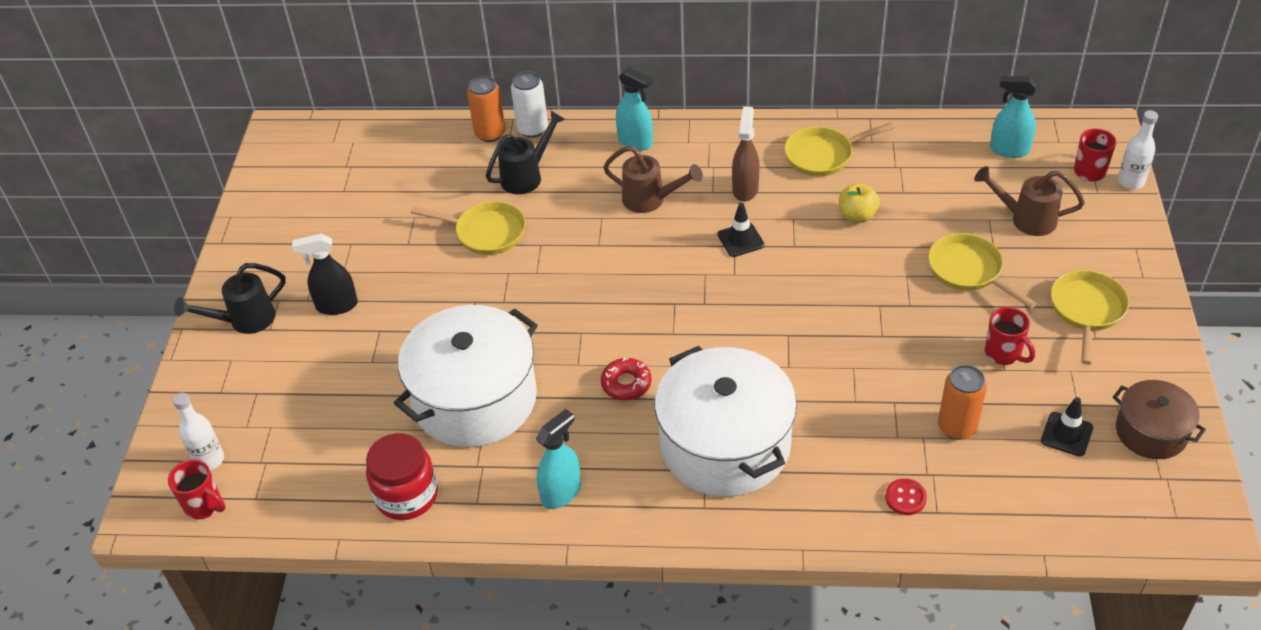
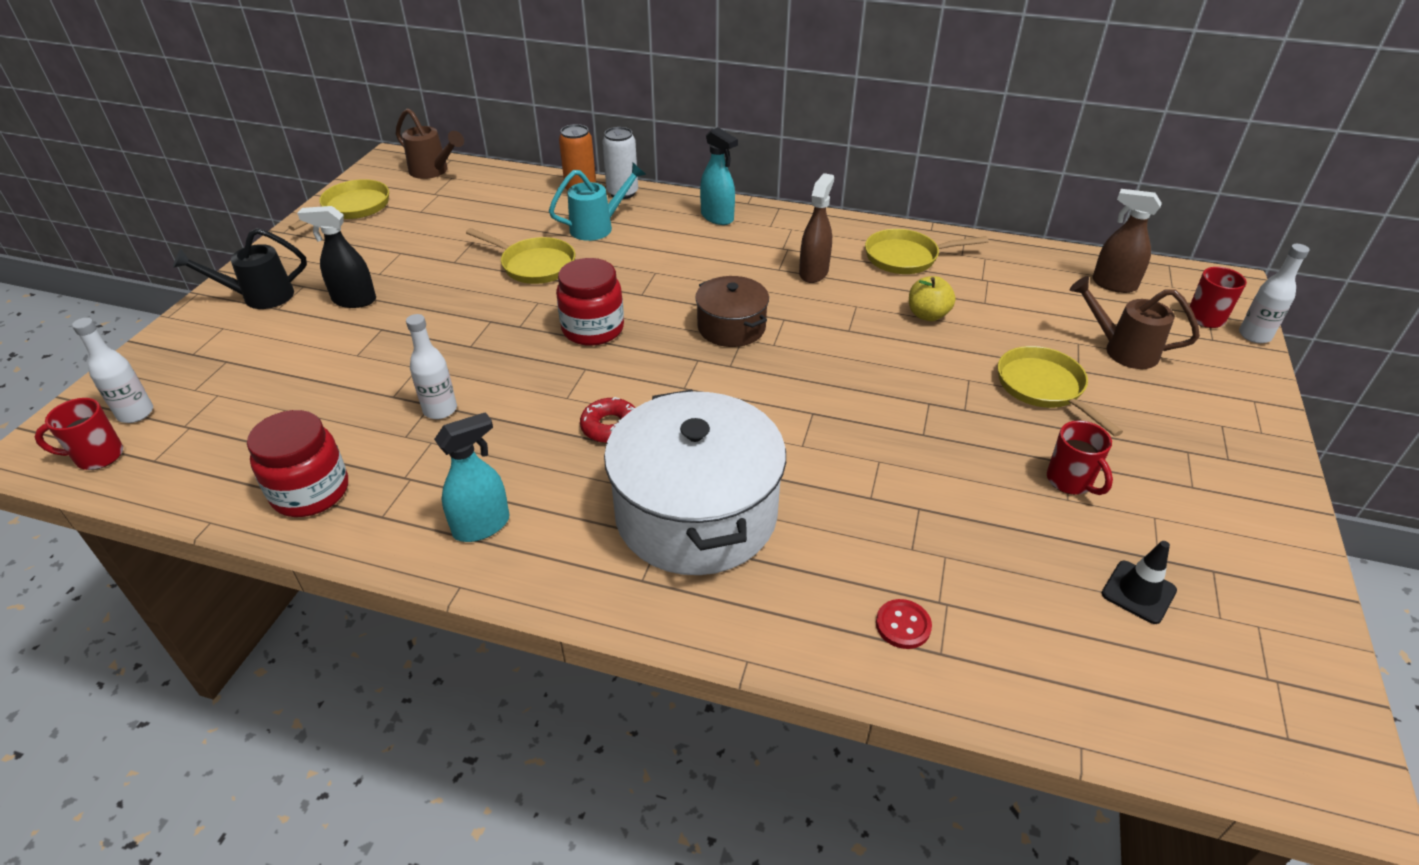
camera: 10 degrees right, 5 degrees down
(204, 506) = (98, 456): red mug -> red mug turned 120 degrees clockwise
(475, 399) = (440, 410): white pot -> white bottle
(527, 176) = (598, 227): black watering can -> turquoise watering can
(570, 291) = (593, 329): none -> red jar
(651, 200) = (712, 266): brown watering can -> brown watering can (433, 172)
(740, 240) = (792, 315): black traffic cone -> none
(957, 427) = (992, 553): orange can -> none
(1009, 150) = (1113, 284): turquoise spray bottle -> brown spray bottle
(1087, 310) = (1184, 455): yellow pan -> yellow pan (353, 208)
(1151, 432) = (1258, 614): brown pot -> brown pot (731, 327)

